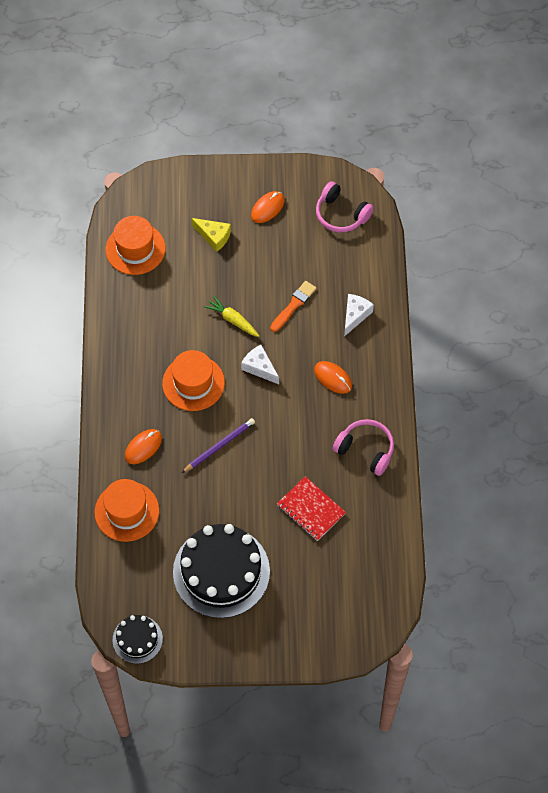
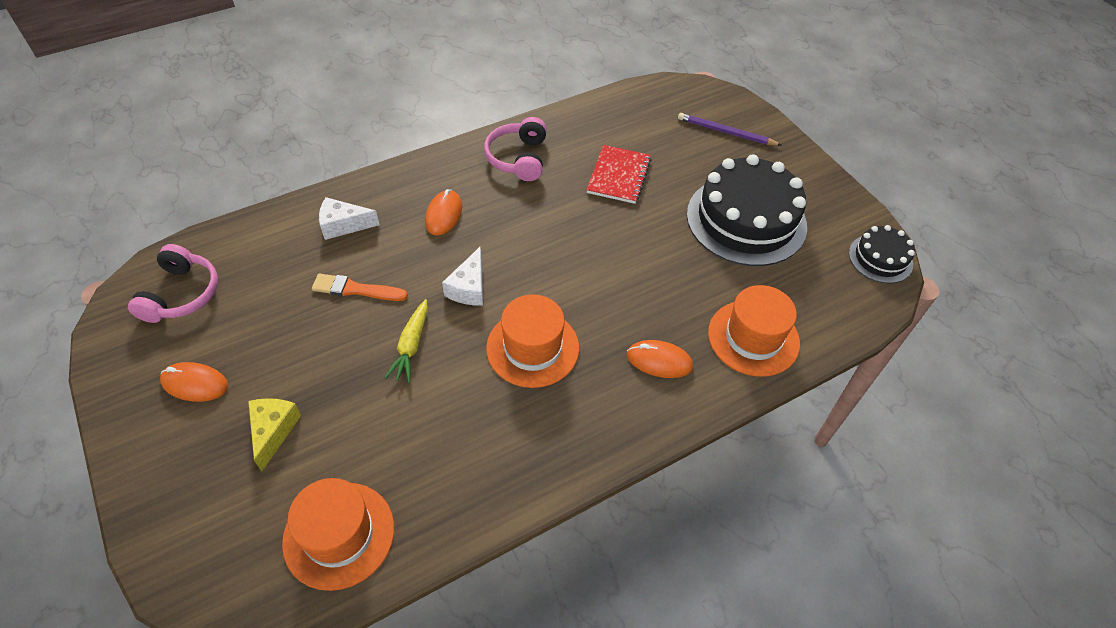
camera: 120 degrees left, 10 degrees down
(219, 446) = (601, 283): purple pencil -> purple pencil (726, 132)

